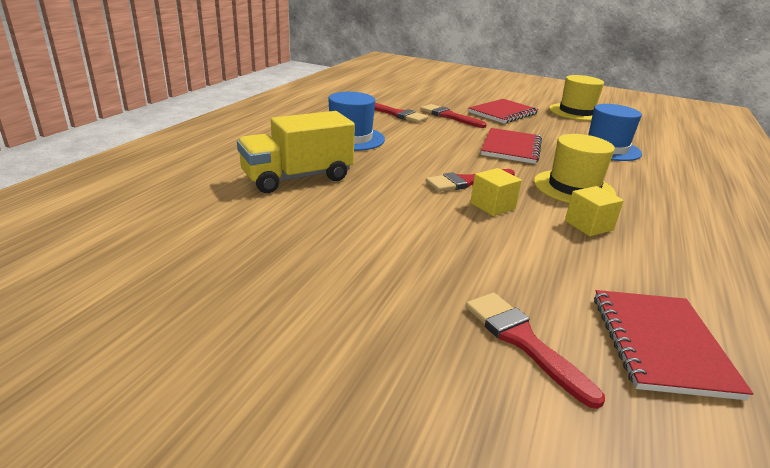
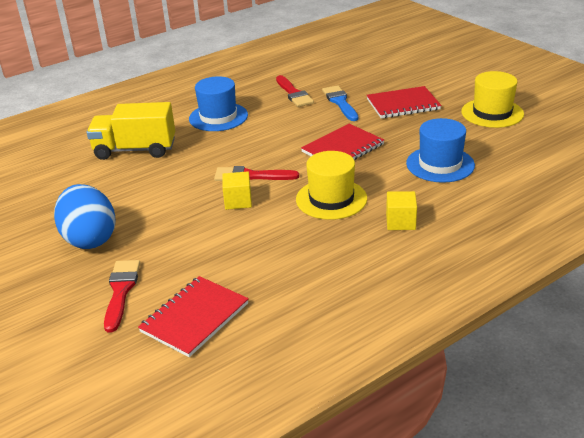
camera: 35 degrees right, 5 degrees up
(379, 285) = (90, 239): none -> blue egg
(449, 116) = (340, 102): red brush -> blue brush
(588, 225) = (285, 233): yellow cube -> yellow cube (400, 222)

